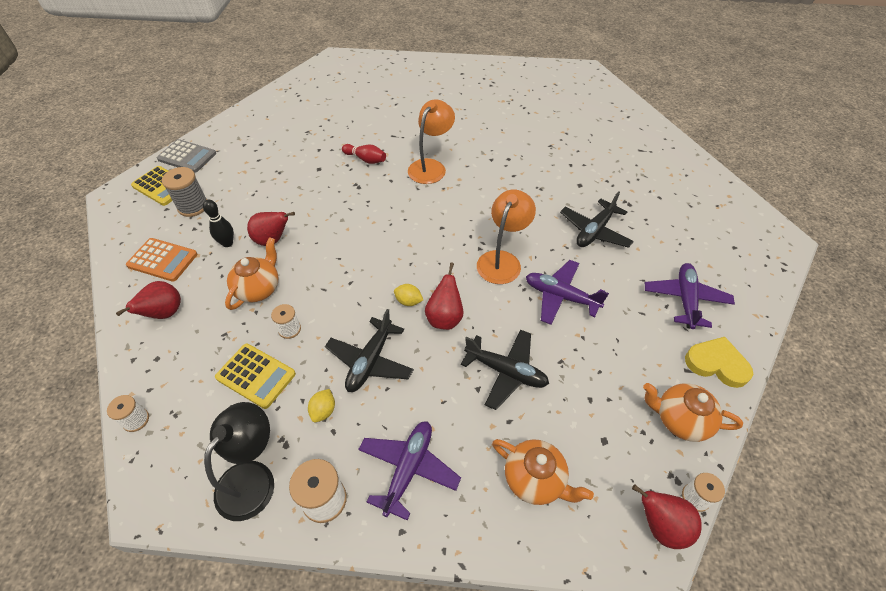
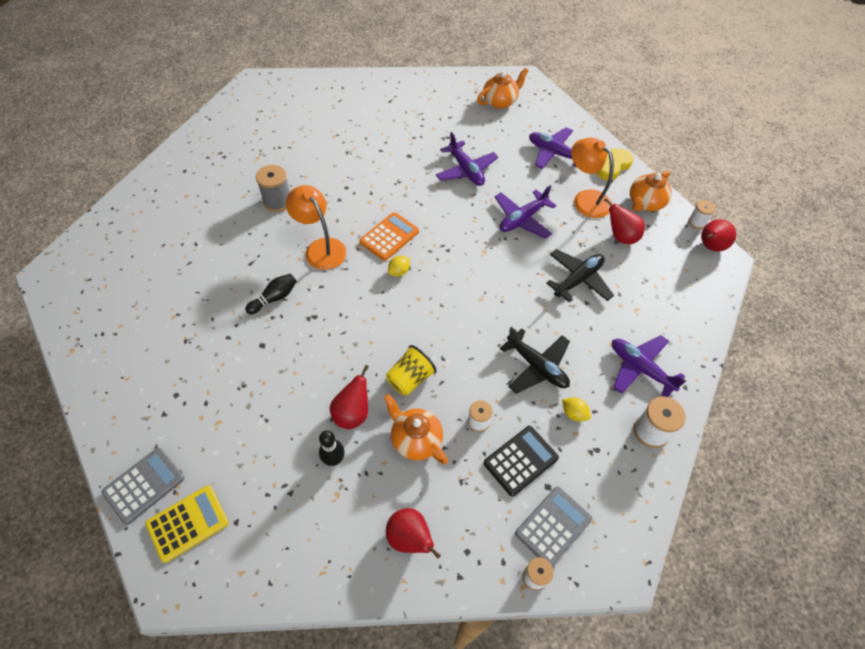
camera: 70 degrees left, 5 degrees up
(162, 260) = (326, 533): orange calculator -> orange calculator (389, 237)
(190, 423) = (553, 526): none -> grey calculator
(193, 206) = (250, 489): grey spool -> grey spool (278, 201)
(253, 477) = (620, 480): black lamp -> none
(256, 376) = (520, 460): yellow calculator -> black calculator
(319, 266) = (410, 379): none -> yellow cup
(365, 159) = (274, 298): red bowling pin -> black bowling pin
(408, 301) = (485, 320): yellow lemon -> yellow lemon (399, 272)
(444, 318) = (513, 300): red pear -> red pear (620, 237)
(502, 260) = (468, 240): orange lamp -> orange lamp (586, 199)
(535, 479) = (666, 296): orange teapot -> orange teapot (500, 102)
(594, 231) = (466, 170): black plane -> purple plane

